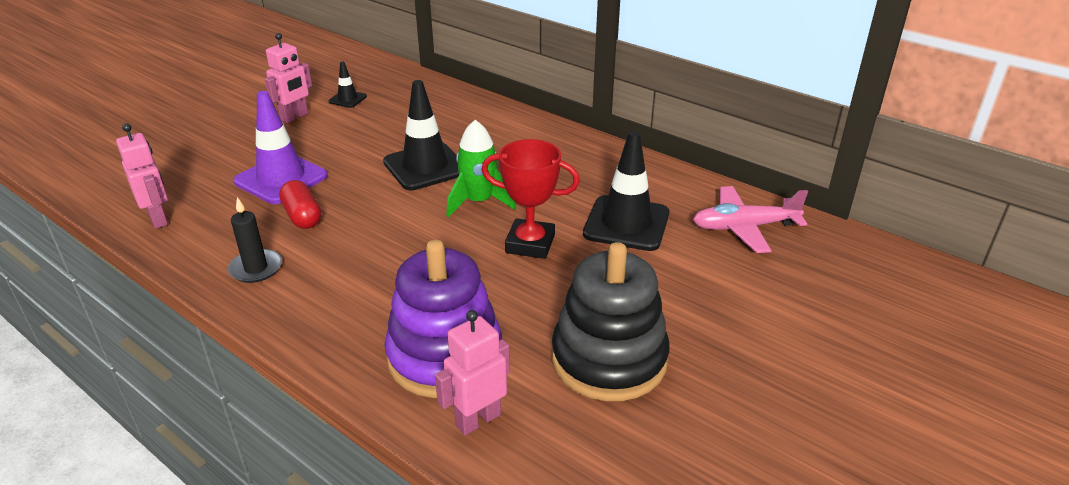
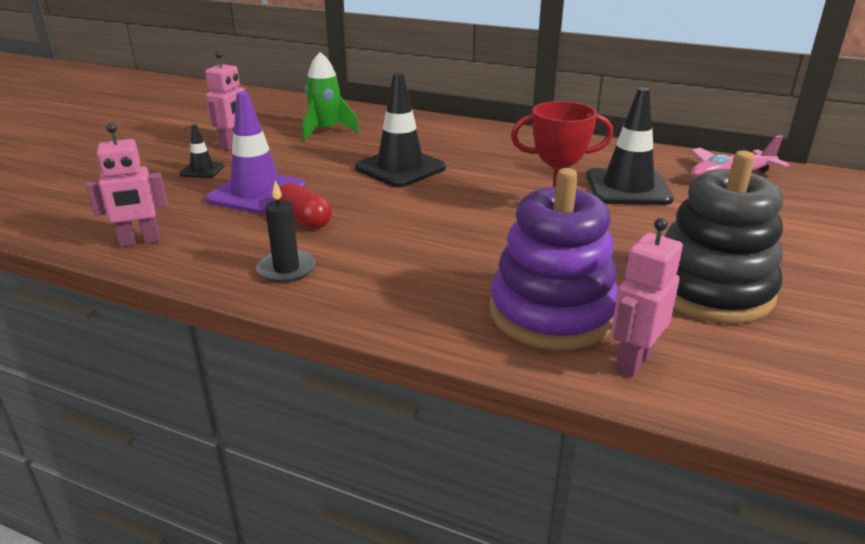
camera: 15 degrees left, 5 degrees down
(158, 219) = (140, 241): pink robot -> pink robot turned 120 degrees clockwise
(347, 99) = (279, 127): black traffic cone -> black traffic cone (202, 170)
(479, 202) = (476, 188): green rocket -> green rocket (326, 131)

